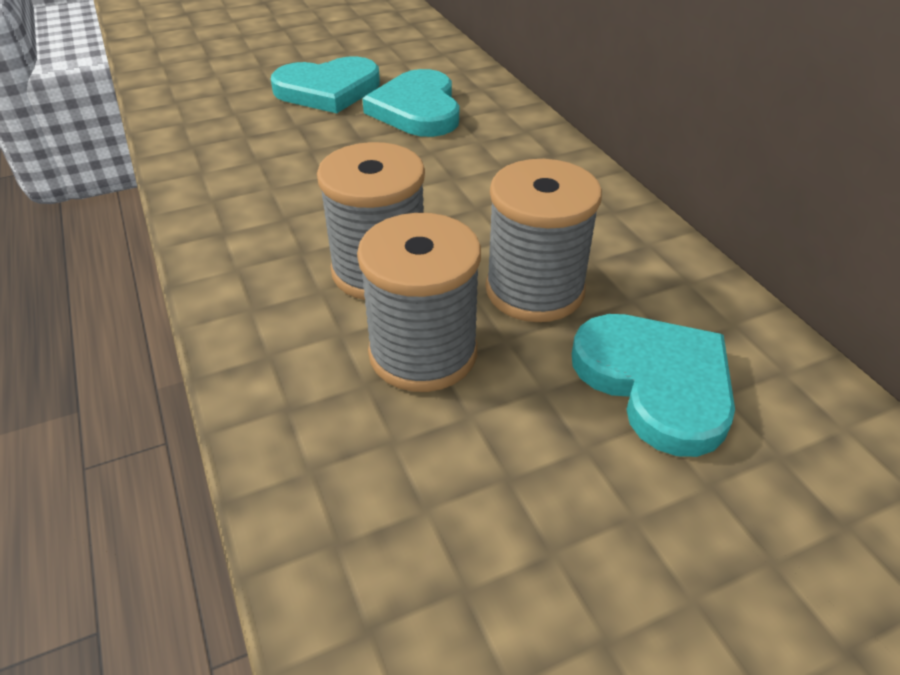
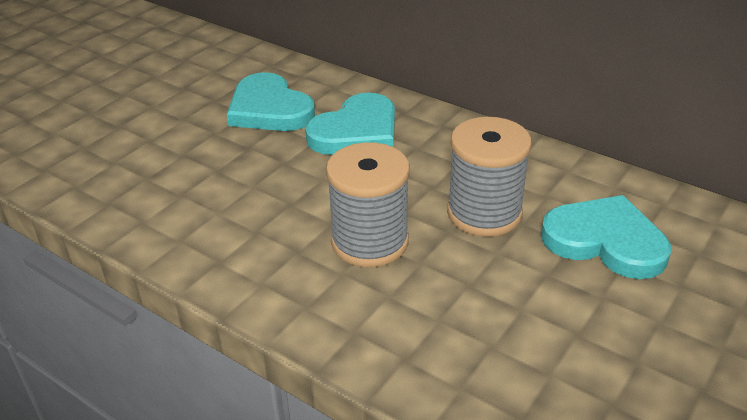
camera: 30 degrees left, 5 degrees down
(328, 90) = (176, 115): turquoise heart -> turquoise heart (356, 131)
(423, 353) = (455, 284): grey spool -> none

